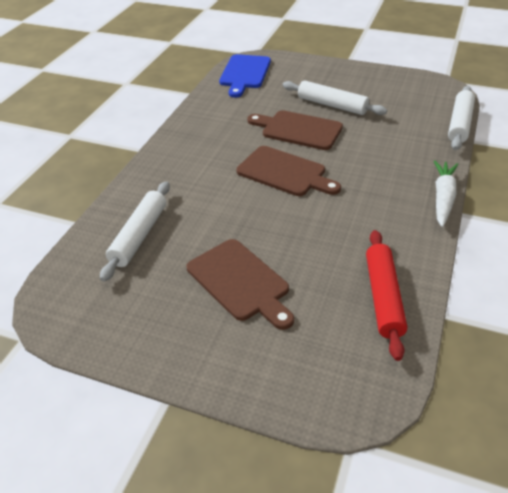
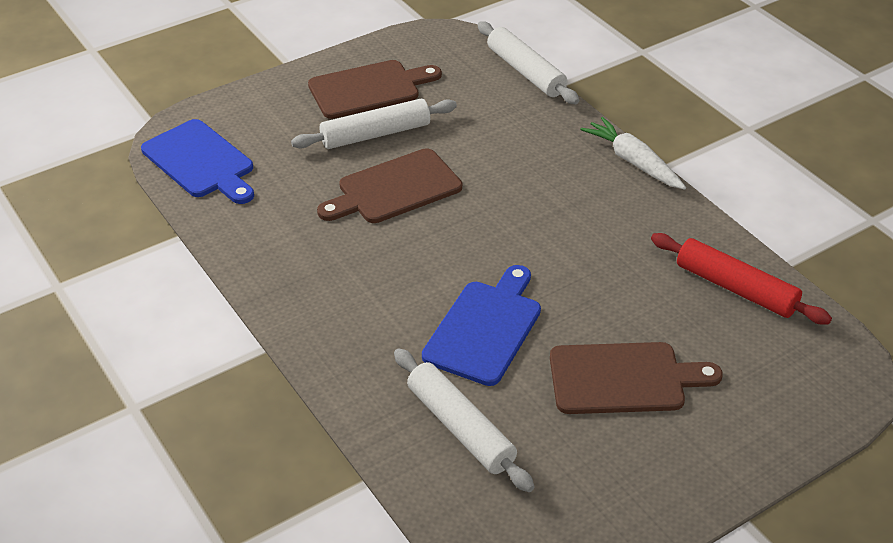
camera: 55 degrees left, 0 degrees up
(226, 209) = (485, 328): none -> blue cutting board
(285, 173) = (468, 246): brown cutting board -> brown cutting board (369, 89)

